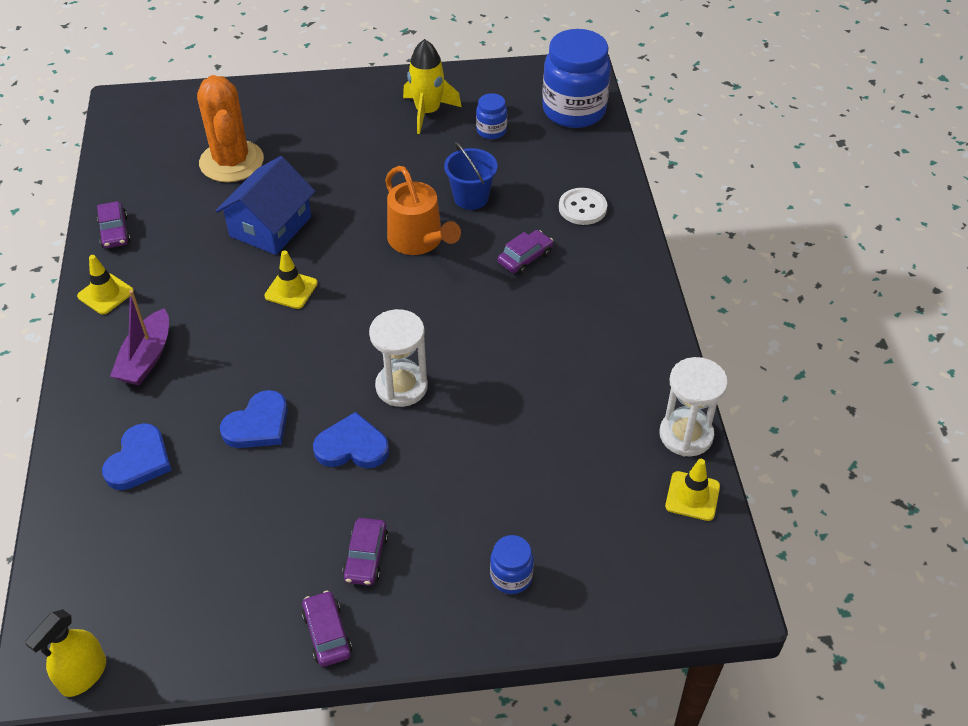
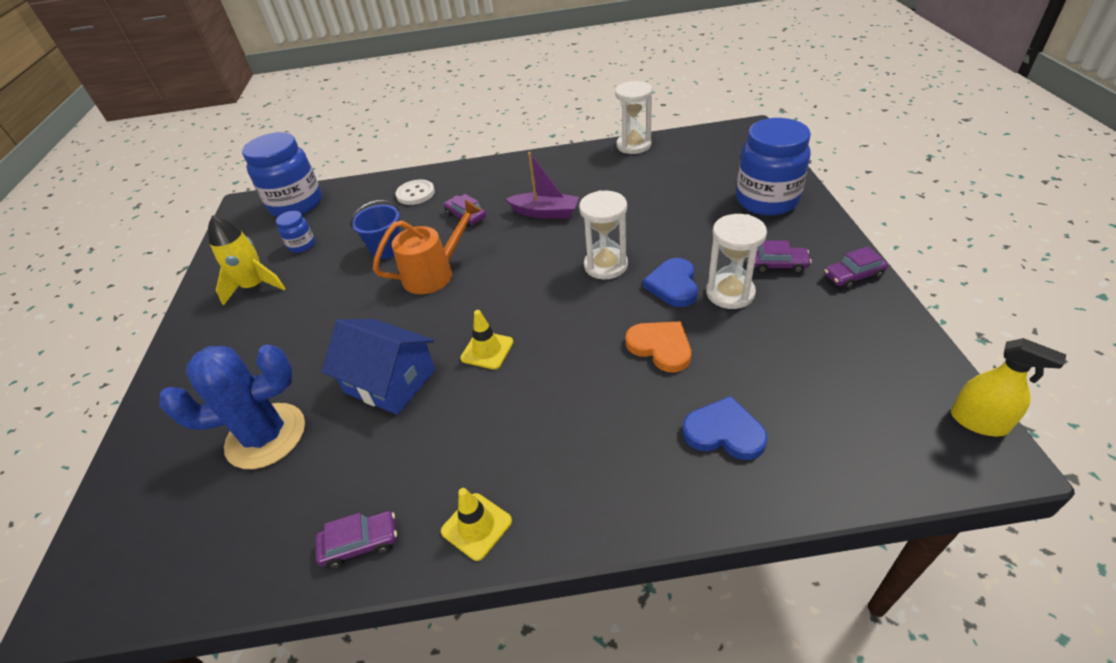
camera: 85 degrees left, 5 degrees down
(146, 358) = (582, 457): purple boat -> purple boat (545, 213)
(231, 162) = (266, 436): orange cactus -> blue cactus
(258, 424) = (660, 347): blue heart -> orange heart
(325, 498) = (730, 293): none -> white hourglass
(511, 577) = (766, 200): blue jar -> blue jar, size x2.15
(692, 496) = (681, 142): yellow traffic cone -> none

